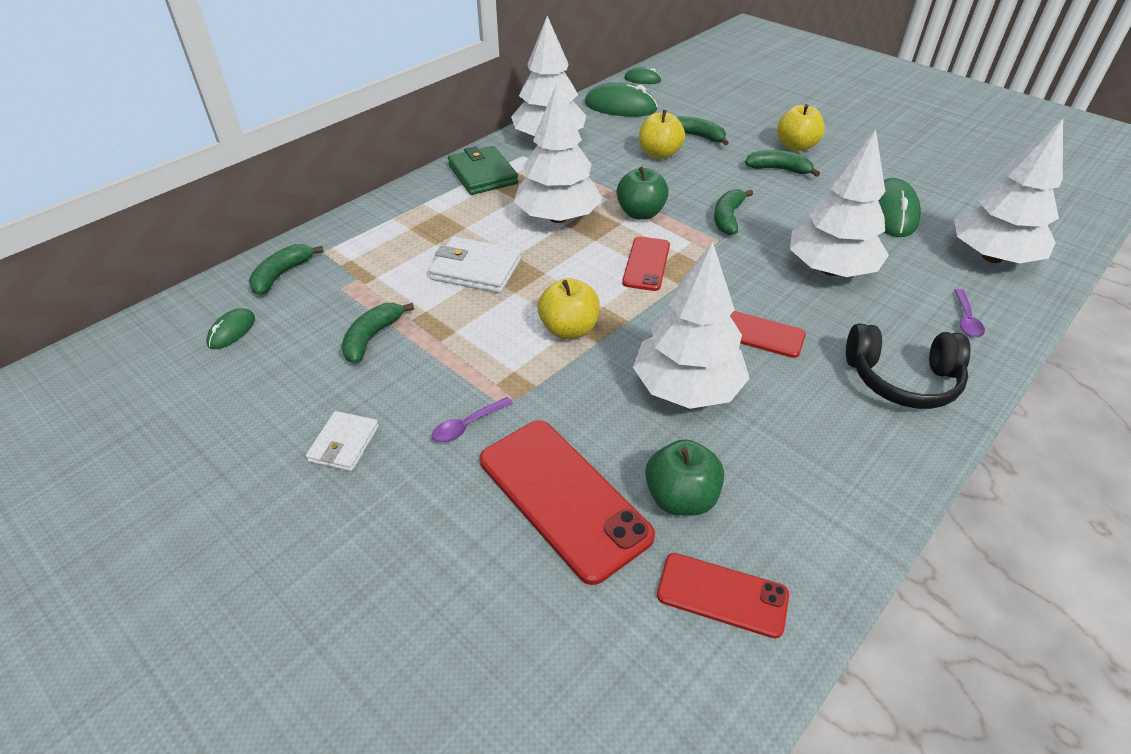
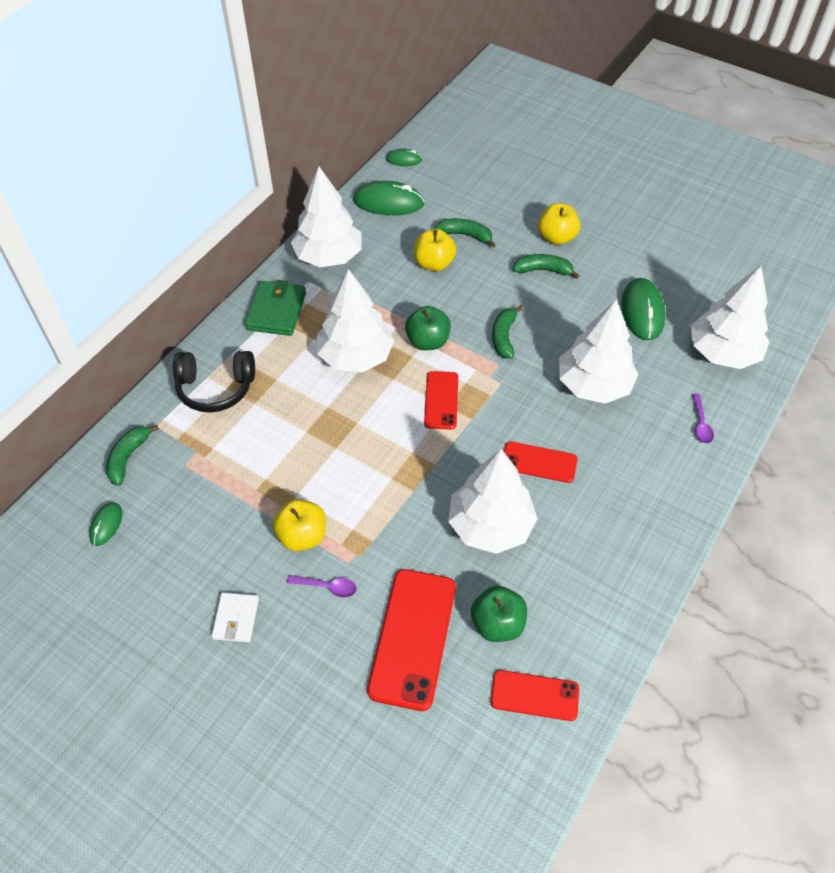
camera: 10 degrees left, 10 degrees up
(372, 337) = (228, 513): green banana -> none
(467, 426) = (327, 587): purple spoon -> purple spoon turned 120 degrees counterclockwise
(476, 269) = (297, 427): white wallet -> none
(483, 174) = (276, 311): green wallet -> green wallet turned 45 degrees clockwise
(563, 497) = (412, 638): red phone -> red phone turned 60 degrees clockwise
(569, 329) = (388, 481): yellow apple -> yellow apple (302, 536)
(902, 379) = (652, 491): black headphones -> black headphones (216, 388)

